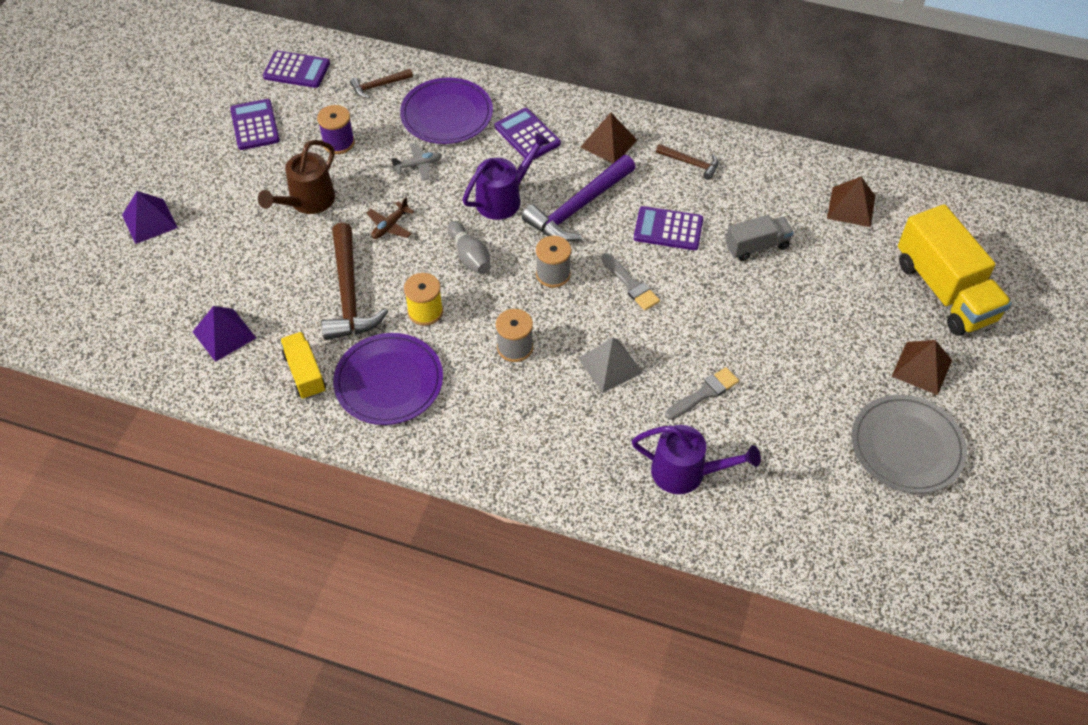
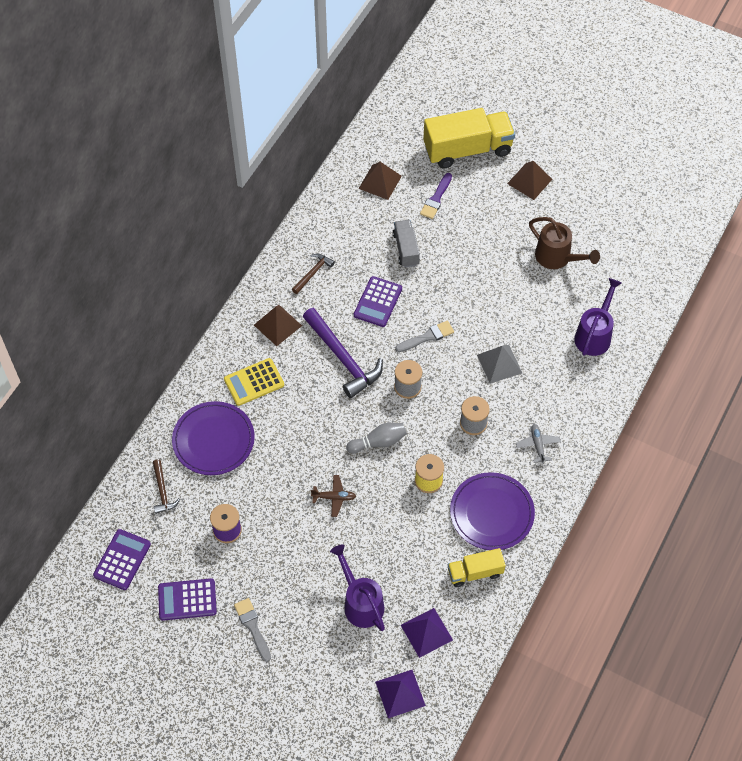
camera: 80 degrees left, 5 degrees up
(149, 221) = (288, 693): purple pyramid -> purple pyramid (400, 693)
(307, 202) = (293, 560): brown watering can -> brown watering can (557, 258)
(349, 294) = (401, 534): brown hammer -> none
(390, 226) = (334, 497): brown plane -> brown plane turned 45 degrees counterclockwise
(418, 165) = (269, 469): grey plane -> grey plane (537, 445)
(504, 198) = (321, 409): purple watering can -> purple watering can (360, 602)
(527, 135) = (254, 382): purple calculator -> yellow calculator
(704, 393) = (532, 310): grey brush -> grey brush (252, 627)
(848, 267) = (436, 199): none -> purple brush
(906, 446) = (589, 207): grey plate -> none

